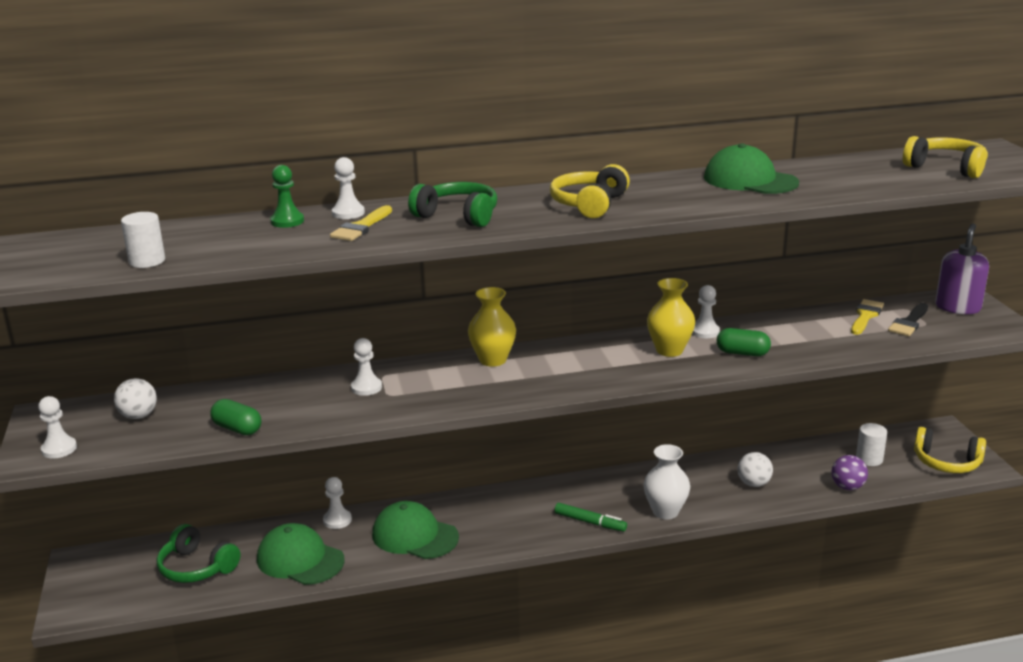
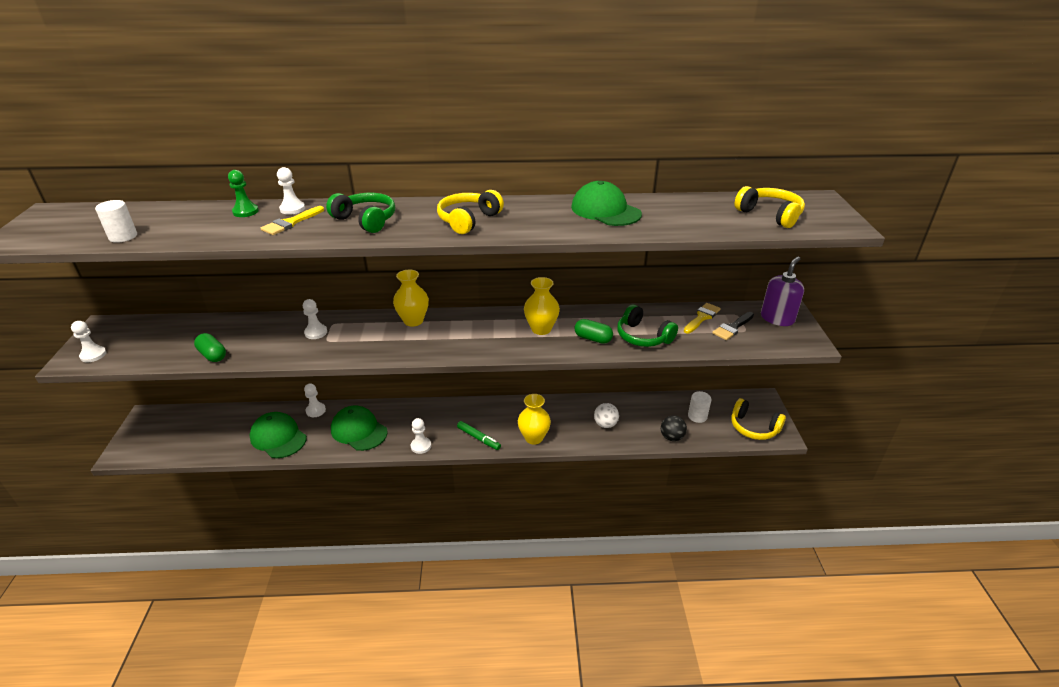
camera: 10 degrees right, 10 degrees up
(138, 416) = (158, 335): white ball -> none
(197, 567) = (212, 433): green headphones -> green headphones (643, 336)
(665, 511) = (534, 438): white vase -> yellow vase
(705, 332) = (575, 316): white pawn -> white pawn (421, 446)
(847, 487) = (671, 437): purple ball -> black ball

